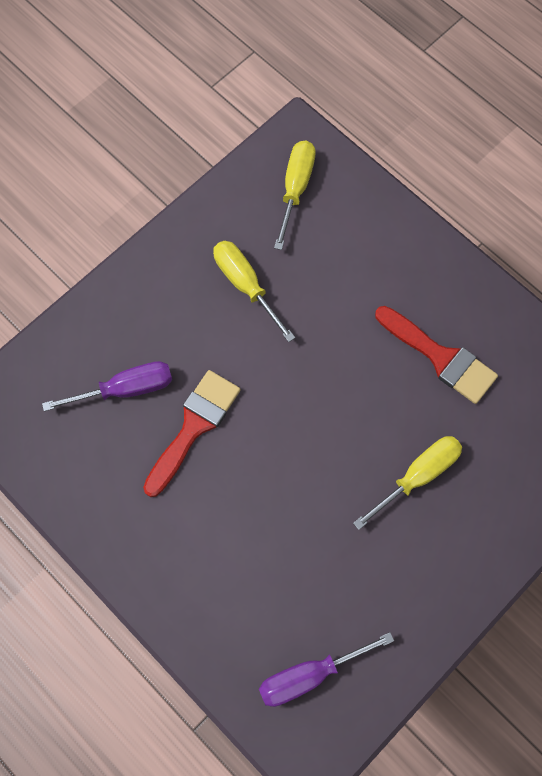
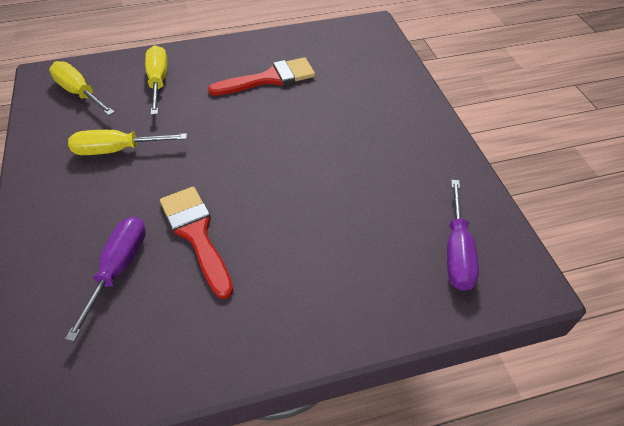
camera: 60 degrees left, 20 degrees down
(417, 476) = (342, 123): yellow screwdriver -> yellow screwdriver (158, 81)

